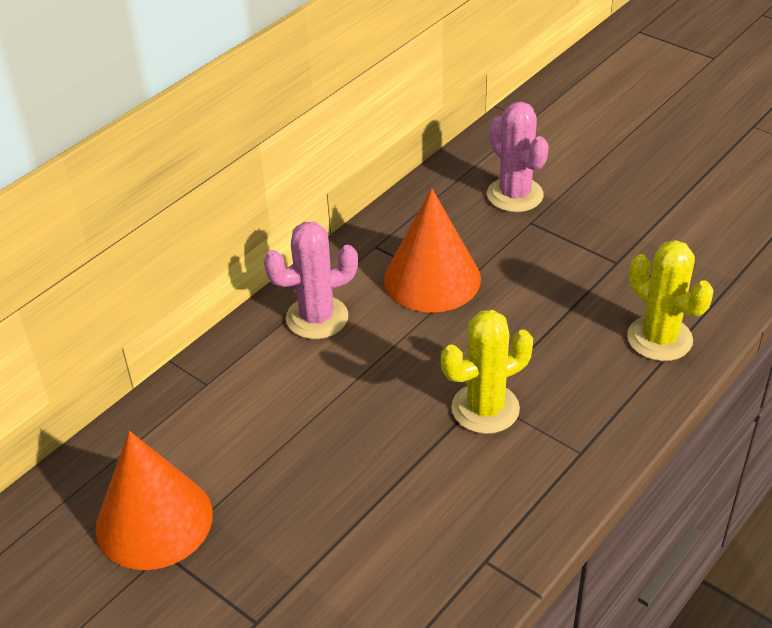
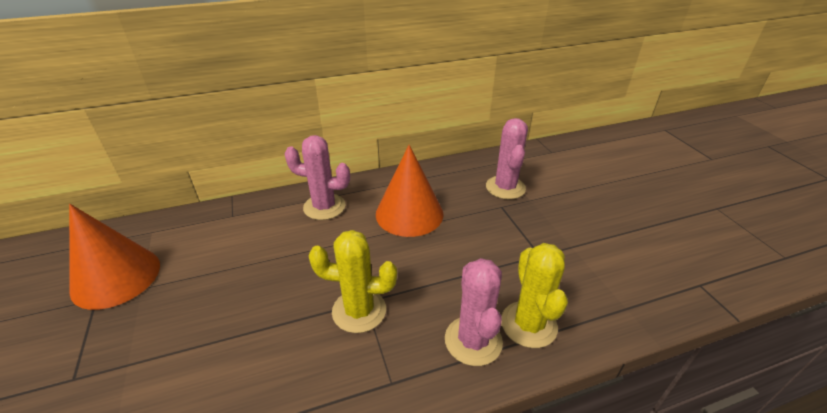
camera: 30 degrees right, 5 degrees down
(621, 379) = (473, 340): none -> pink cactus

